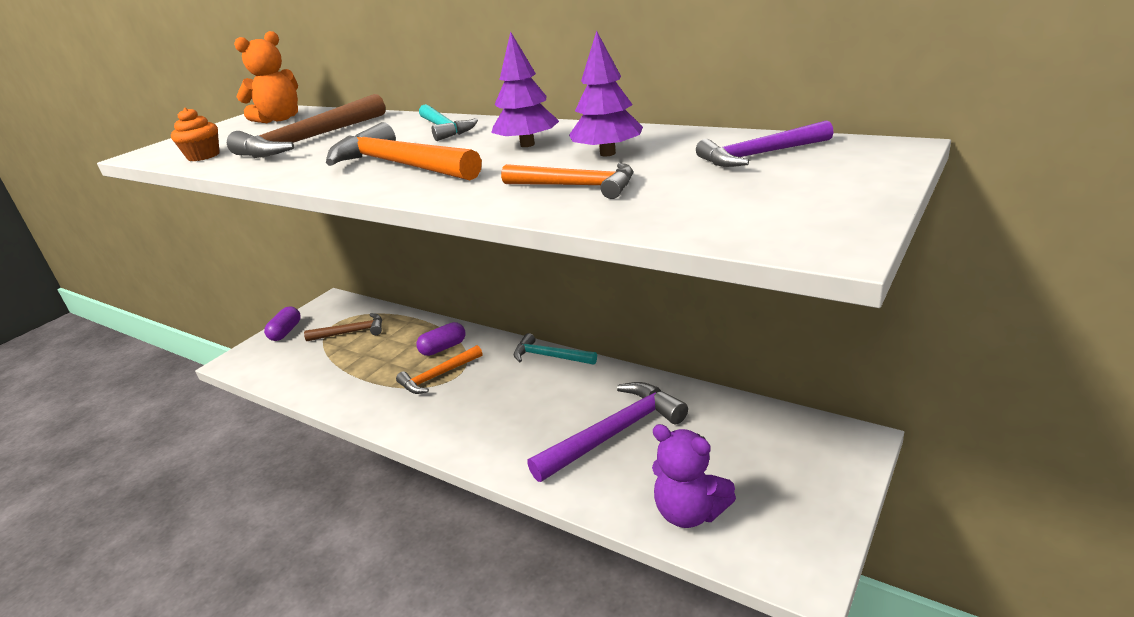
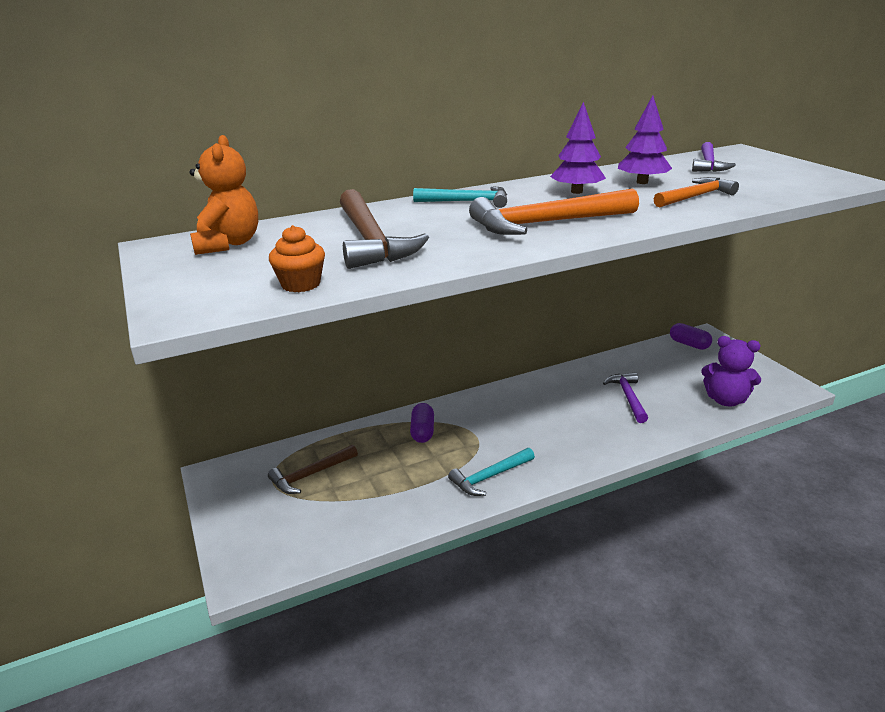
camera: 60 degrees left, 0 degrees up
(286, 332) = (234, 520): purple capsule -> purple capsule (689, 344)
(351, 332) = (311, 475): brown hammer -> brown hammer turned 150 degrees counterclockwise
(438, 376) = (465, 445): orange hammer -> none
(549, 356) = (504, 390): turquoise hammer -> turquoise hammer (490, 477)
(614, 433) = (628, 397): purple hammer -> purple hammer, size x0.62
(689, 512) = (725, 400): purple teddy bear -> purple teddy bear turned 45 degrees clockwise

